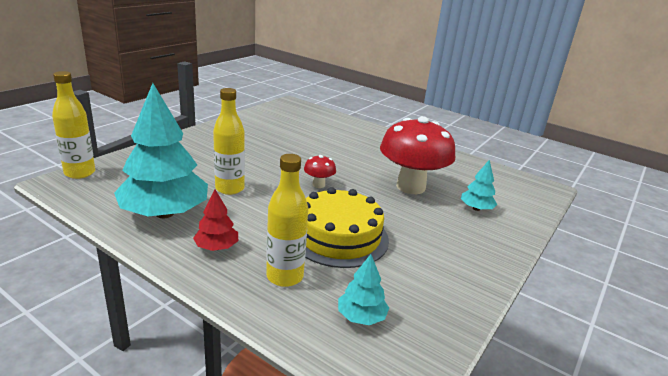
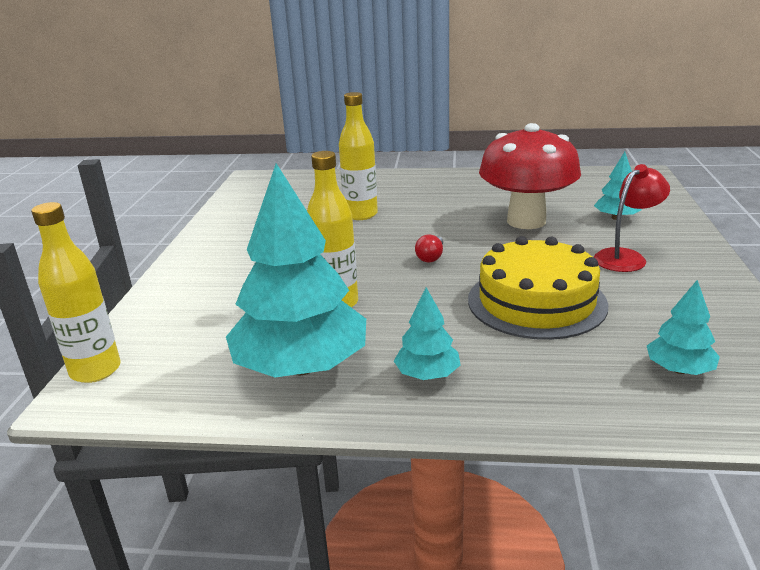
camera: 25 degrees left, 0 degrees up
(216, 247) = (427, 374): red tree -> turquoise tree
(285, 276) = (549, 369): yellow bottle -> yellow bottle (361, 214)
(318, 185) = (431, 257): red mushroom -> red light bulb
(441, 235) = (626, 257): none -> red lamp

